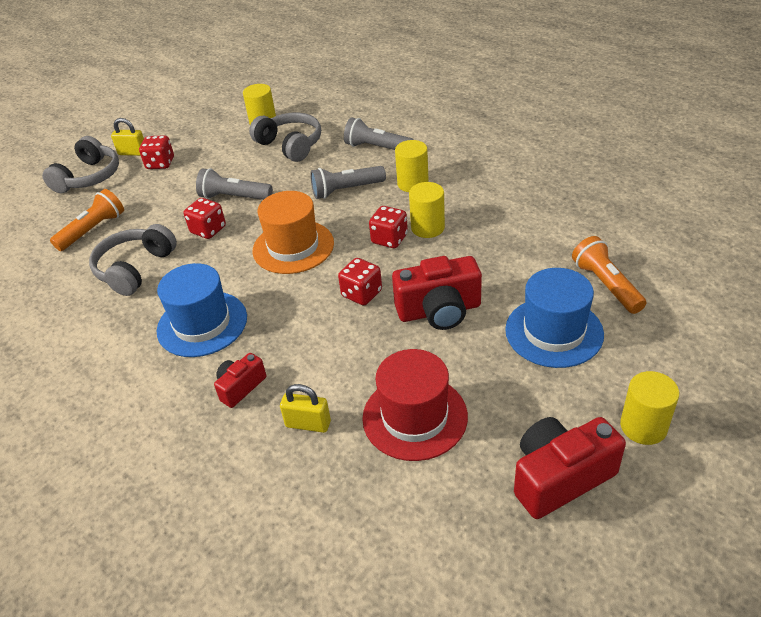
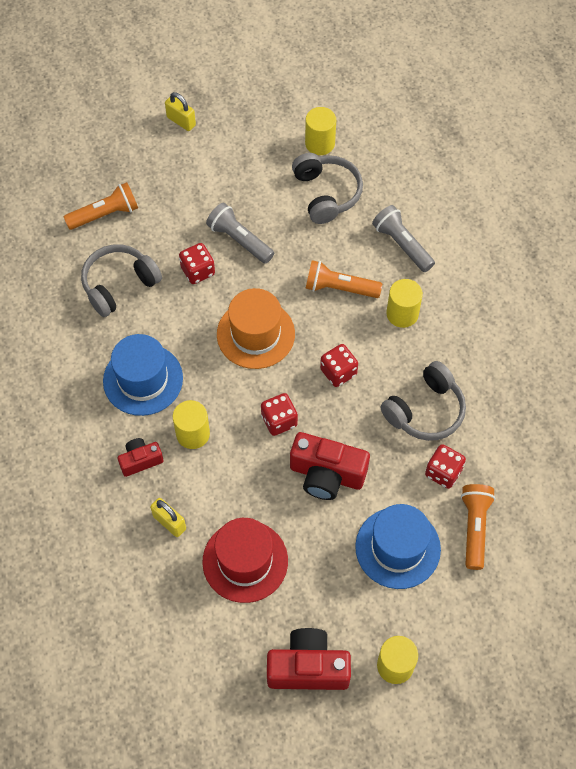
camera: 25 degrees right, 20 degrees up
(89, 177) = (129, 136): grey headphones -> grey headphones (425, 410)
(160, 163) = (198, 152): red dice -> red dice (443, 472)
(346, 190) = (339, 288): grey flashlight -> orange flashlight
(427, 228) = (378, 377): yellow cylinder -> yellow cylinder (193, 434)

